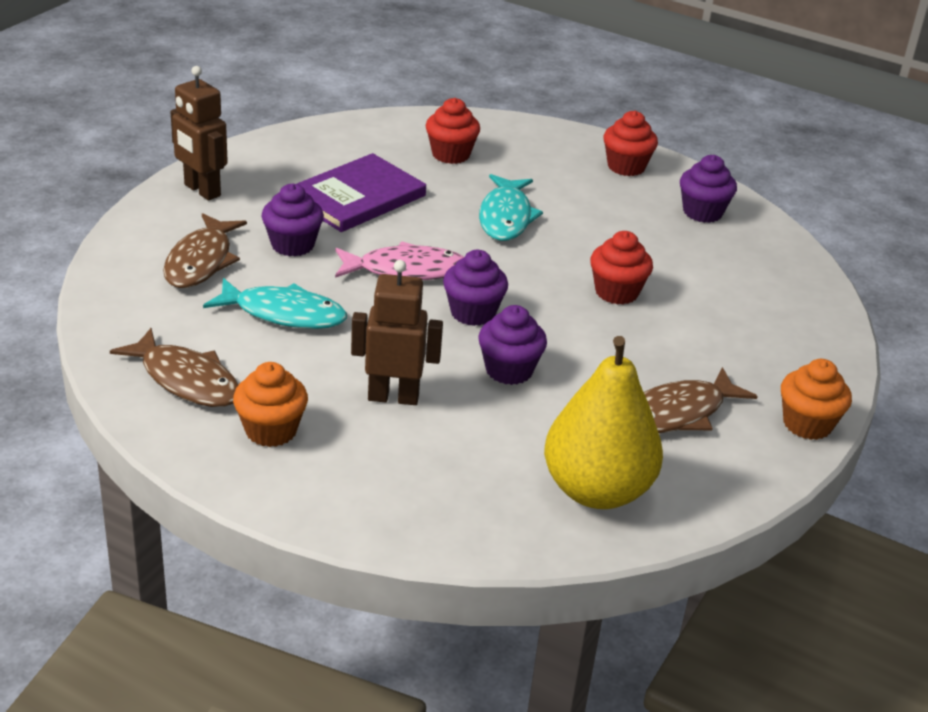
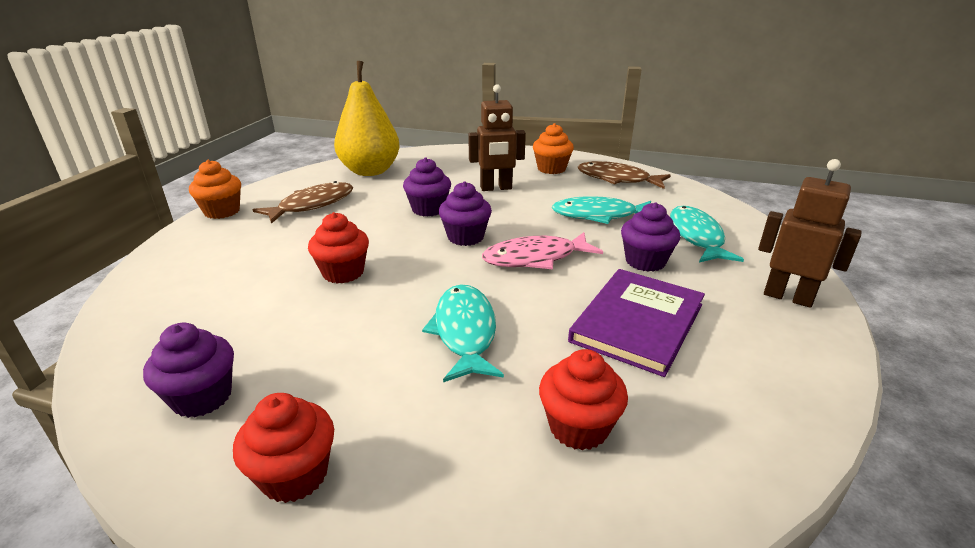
camera: 170 degrees right, 5 degrees down
(201, 261) = (696, 236): brown fish -> turquoise fish

